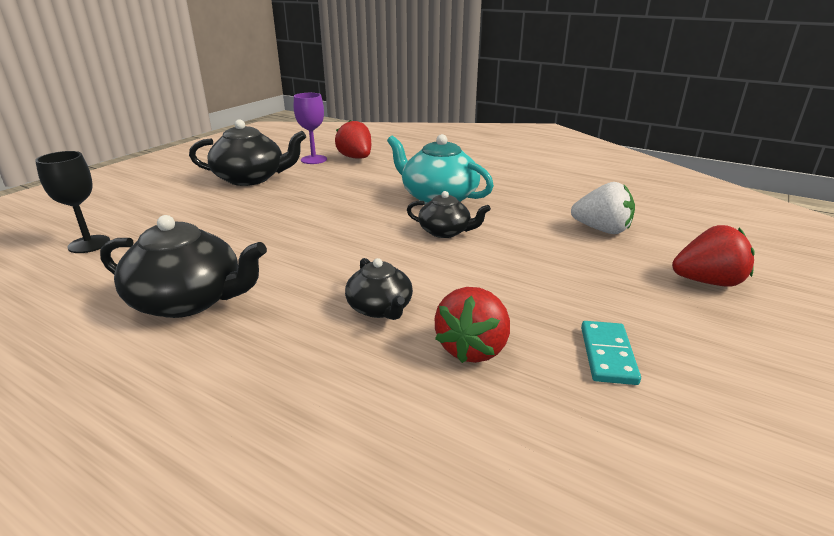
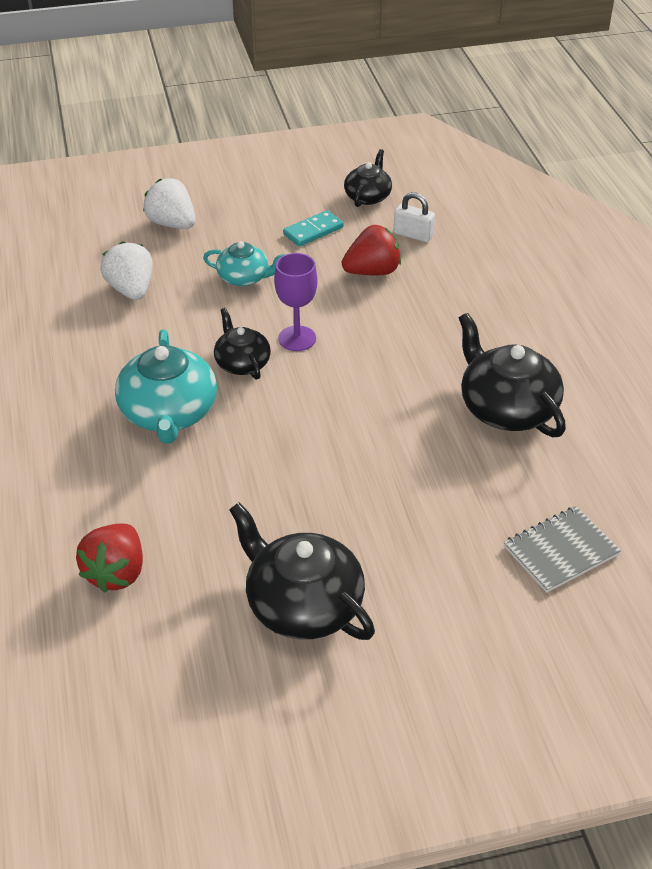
camera: 135 degrees left, 15 degrees up
(89, 244) = (560, 551): black goblet -> grey notebook
(314, 159) = (171, 610): purple goblet -> purple goblet (297, 338)
(380, 308) = (388, 324): black teapot -> black teapot (368, 196)
(508, 432) = (413, 235): none -> white padlock
(560, 276) = (244, 277): none -> turquoise teapot
(707, 282) = (172, 224): red strawberry -> white strawberry

